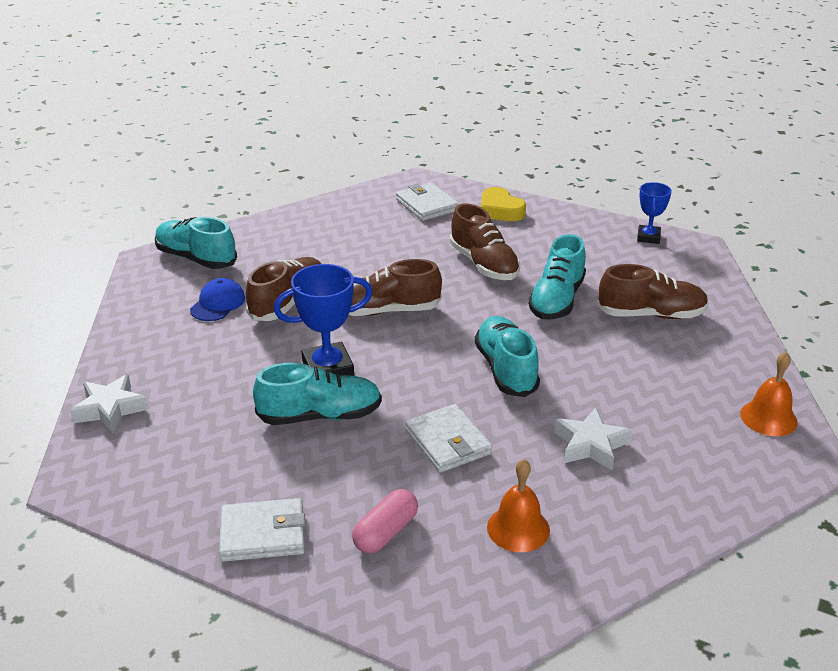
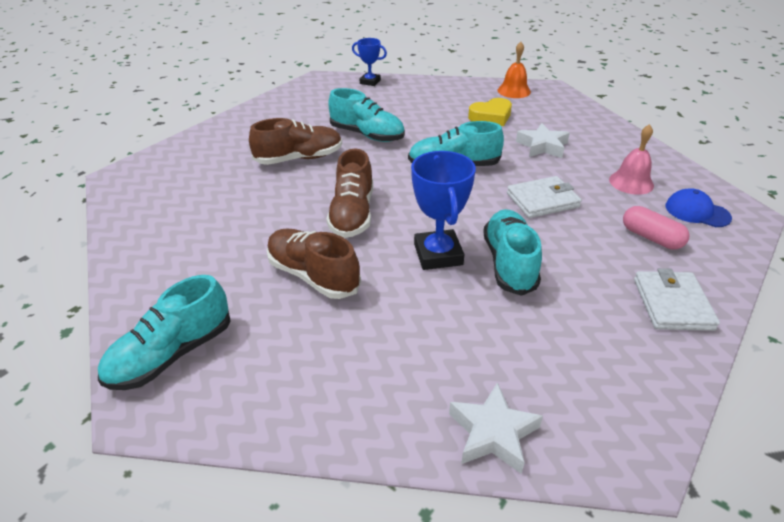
camera: 80 degrees left, 5 degrees up
(218, 304) = (292, 333): blue cap -> blue cap (697, 212)
(426, 205) = (173, 176): white wallet -> none
(500, 210) = (214, 141): yellow heart -> yellow heart (491, 117)
(518, 528) = (631, 182): orange bell -> pink bell
(648, 237) = (298, 91): blue trophy -> blue trophy (370, 82)
(651, 314) = (398, 105): brown shoe -> none

